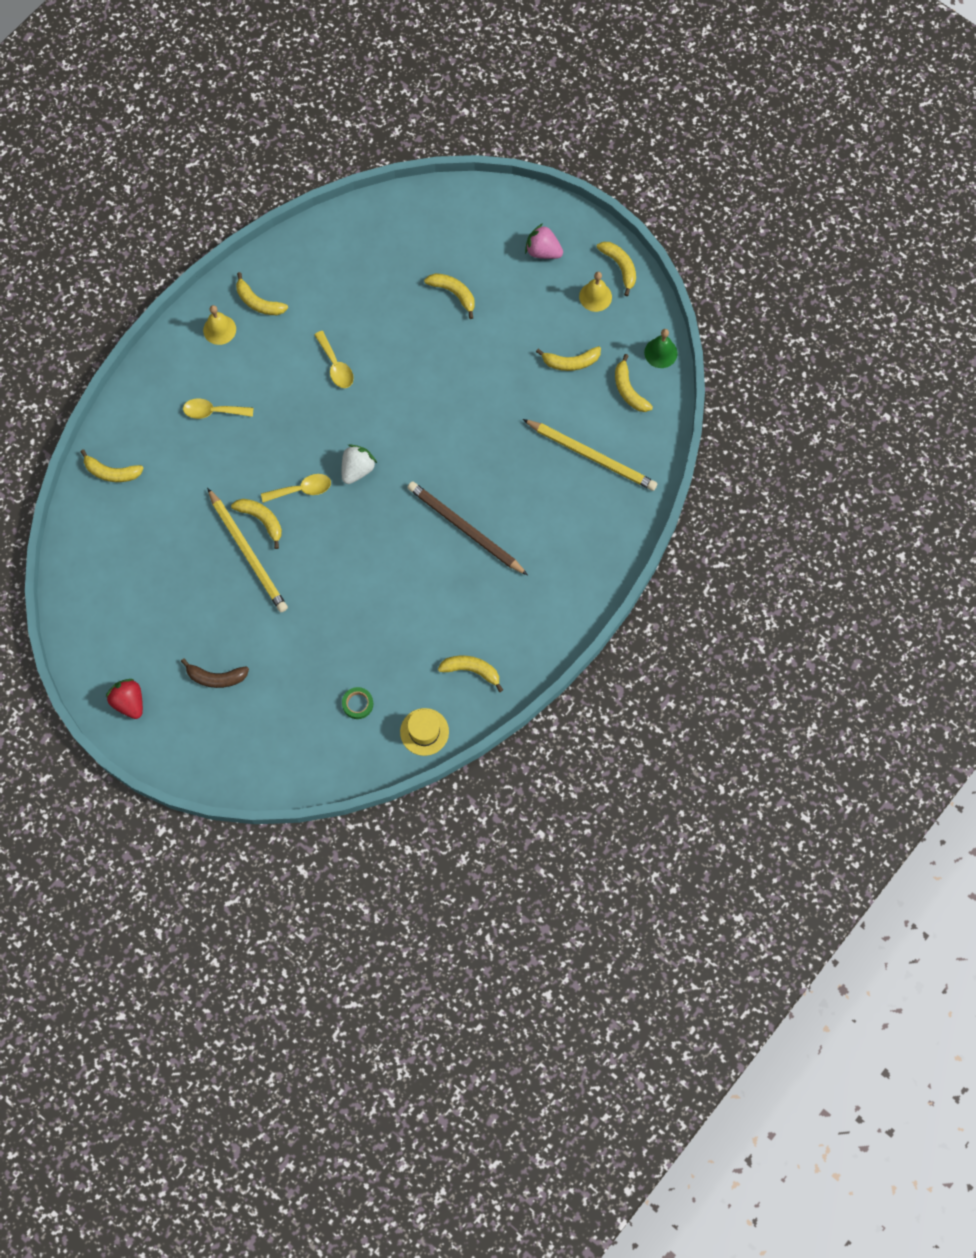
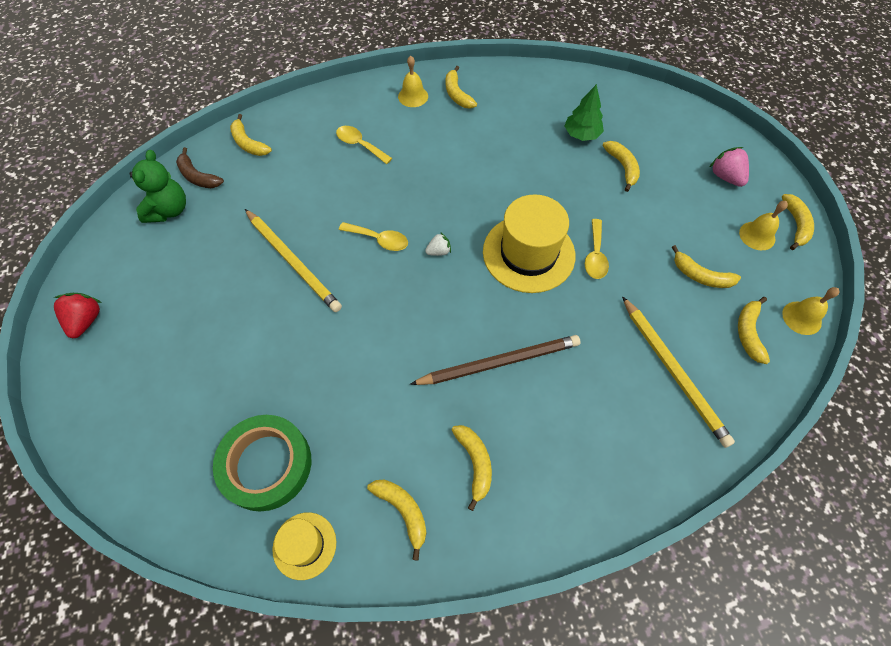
camera: 35 degrees right, 10 degrees down
(103, 576) = (169, 210): none -> green teddy bear
(216, 677) = (171, 348): brown banana -> brown banana (198, 176)
(248, 552) = (292, 261): yellow pencil -> yellow pencil turned 45 degrees counterclockwise
(261, 520) = (326, 243): yellow banana -> yellow banana (475, 463)
(336, 366) = (482, 166): yellow spoon -> yellow spoon (595, 255)
(357, 469) = (439, 251): white strawberry -> white strawberry, size x0.61
(357, 704) = (266, 464): green tape -> green tape, size x2.37
(399, 279) = (581, 134): none -> green tree
(429, 426) = (528, 253): none -> yellow hat
(465, 529) = (499, 362): brown pencil -> brown pencil turned 90 degrees clockwise
(660, 353) = (802, 318): green bell -> yellow bell

